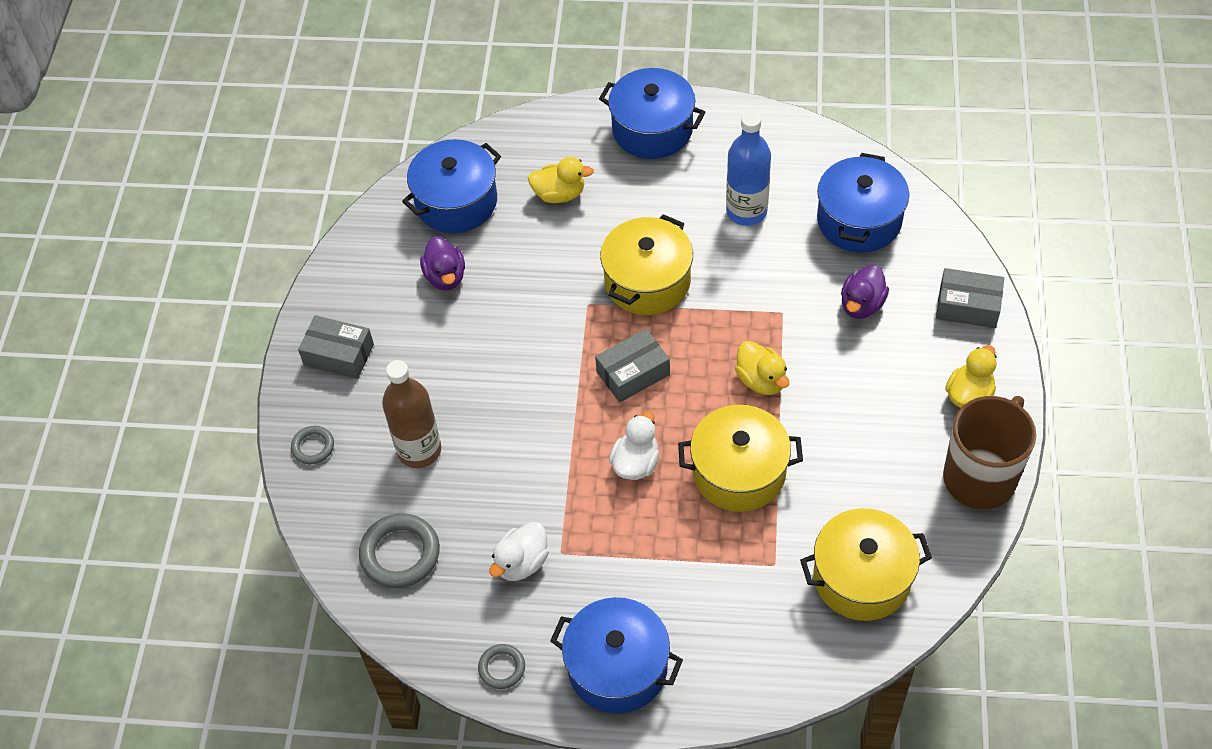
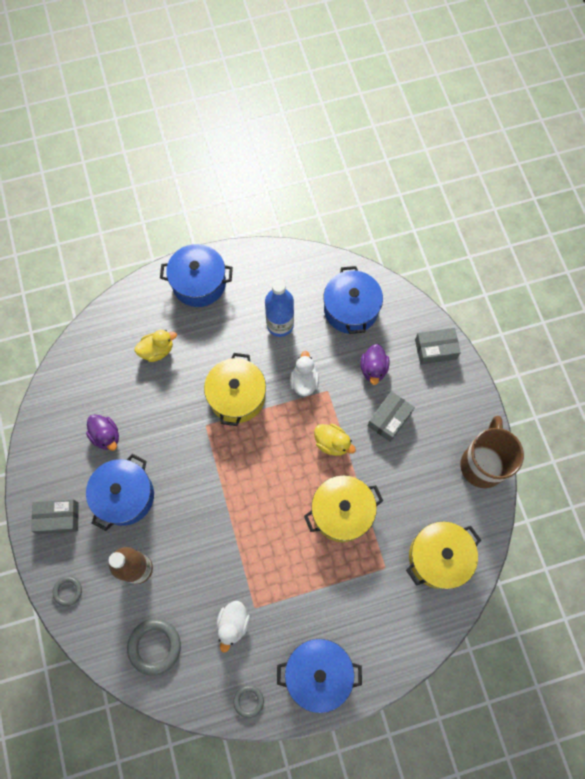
camera: 25 degrees left, 15 degrees up
(456, 202) = (92, 378): blue pot -> blue pot (125, 496)
(633, 373) = (252, 465): grey box -> grey box (389, 419)
(636, 463) = (277, 528): white duck -> white duck (304, 382)
(969, 395) = (457, 411): yellow duck -> none

